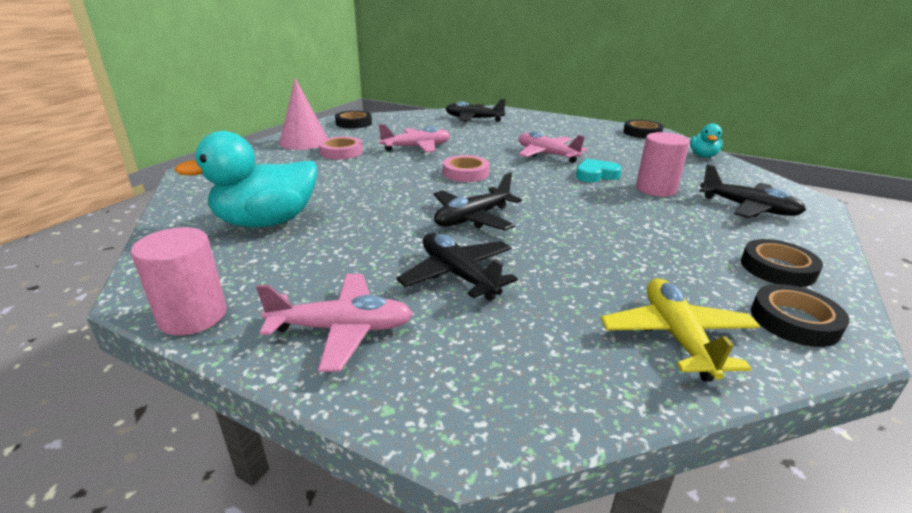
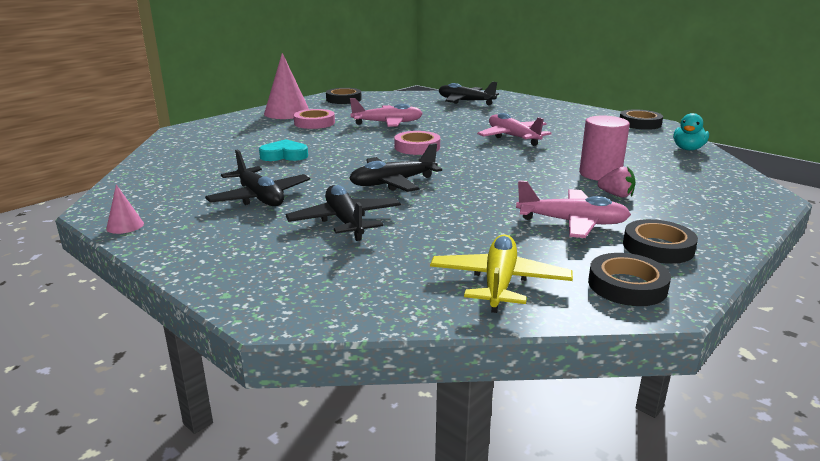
camera: 15 degrees right, 5 degrees down
(193, 316) = (125, 226): pink cylinder -> pink cone
(267, 222) = (216, 171): turquoise duck -> none
(342, 329) = (226, 246): pink plane -> pink plane (572, 223)
(596, 175) = (548, 157): turquoise heart -> turquoise heart (284, 155)
(689, 211) = (616, 195): none -> pink strawberry
(748, 208) = (685, 198): black plane -> black plane (260, 197)

